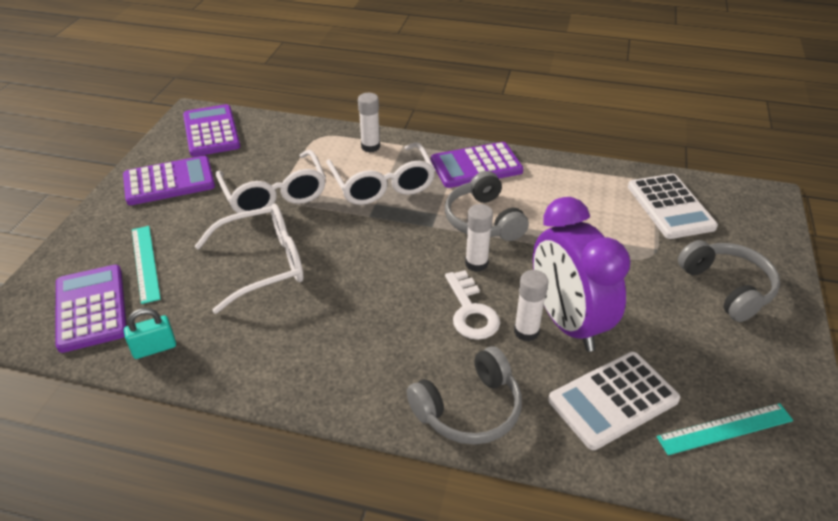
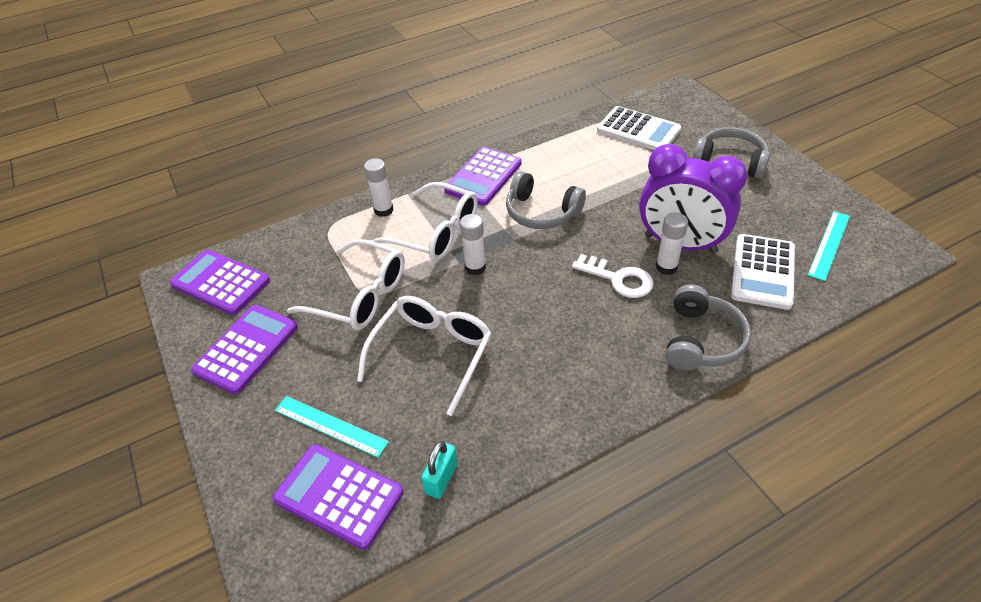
camera: 40 degrees left, 5 degrees up
(476, 263) = (578, 245): white glue stick -> white glue stick (475, 267)

